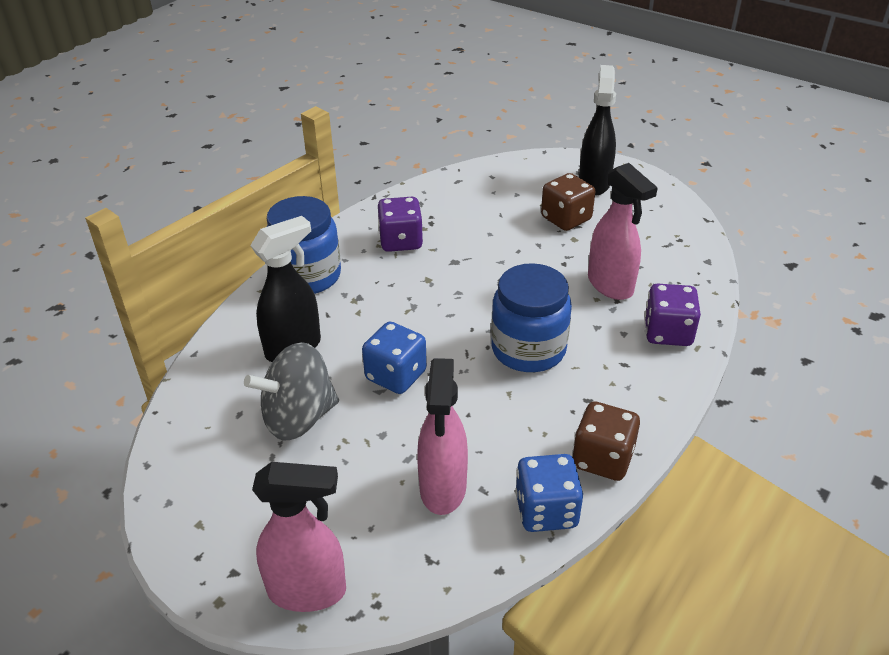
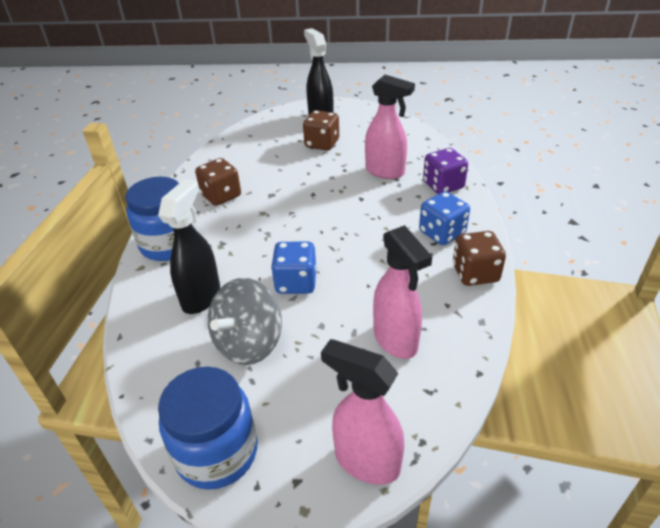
camera: 30 degrees left, 0 degrees up
(308, 591) = (366, 461): pink spray bottle -> pink spray bottle turned 120 degrees counterclockwise
(401, 241) = (221, 196): purple dice -> brown dice
(528, 349) = (370, 228): blue jar -> blue jar (217, 452)
(546, 511) = (472, 321): blue dice -> blue dice (442, 233)

